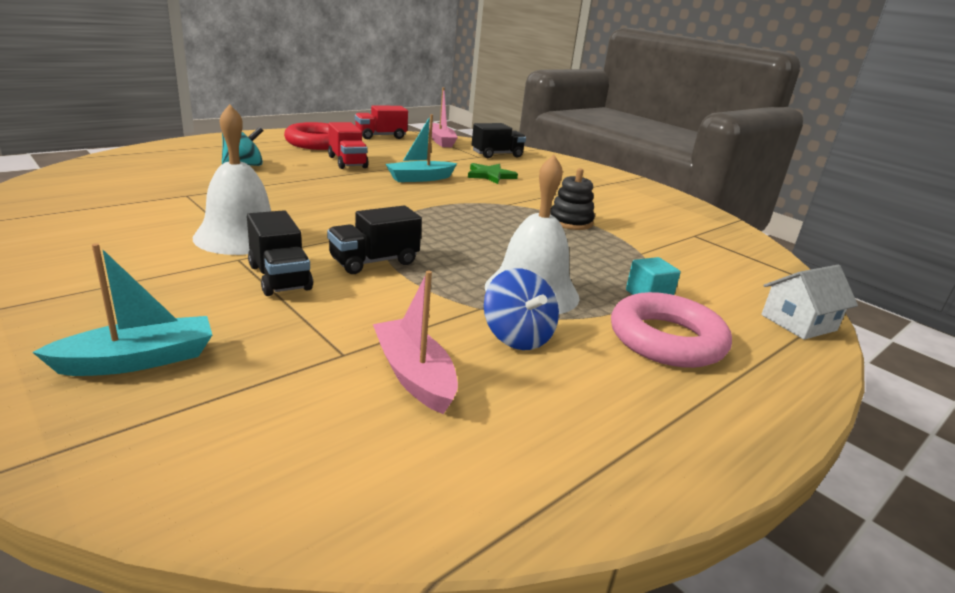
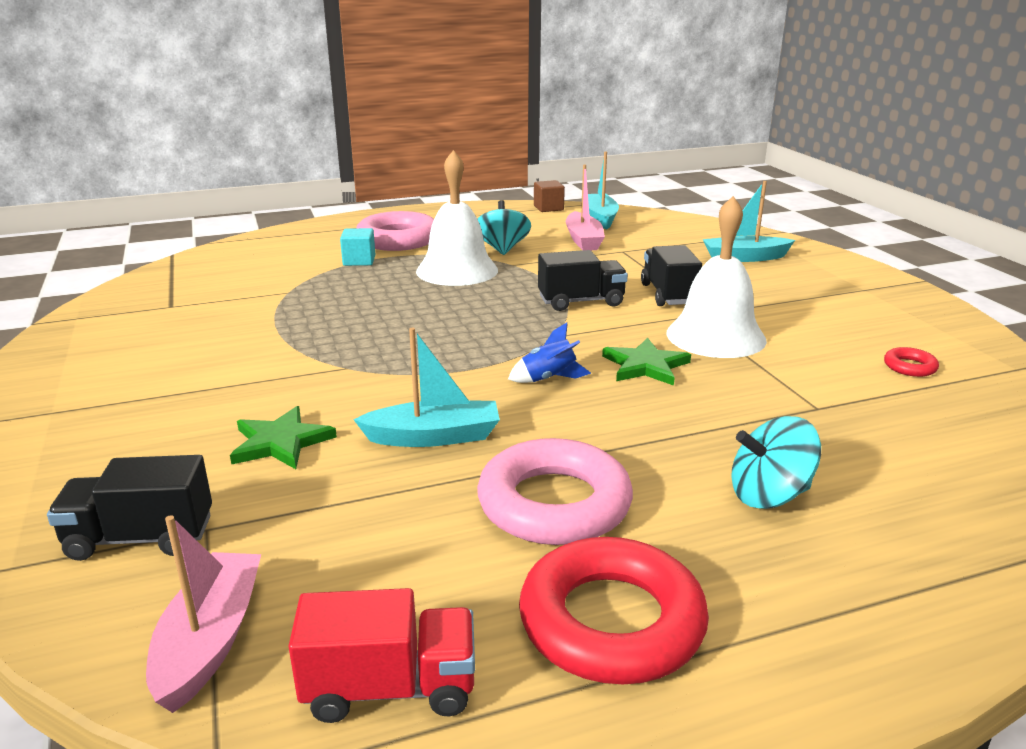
camera: 155 degrees left, 0 degrees up
(75, 220) = (909, 367): none -> red ring
(306, 212) = (645, 365): none -> green star
(347, 162) = (554, 503): red truck -> pink ring
(373, 203) = (548, 378): none -> blue rocket
(411, 469) = (600, 218): none -> turquoise boat
(517, 336) = (502, 249): blue spinning top -> turquoise spinning top
(546, 501) = (548, 208): none -> brown cube
(570, 222) = (300, 332): black stacking toy -> none
(798, 323) = (273, 238): white house -> none

